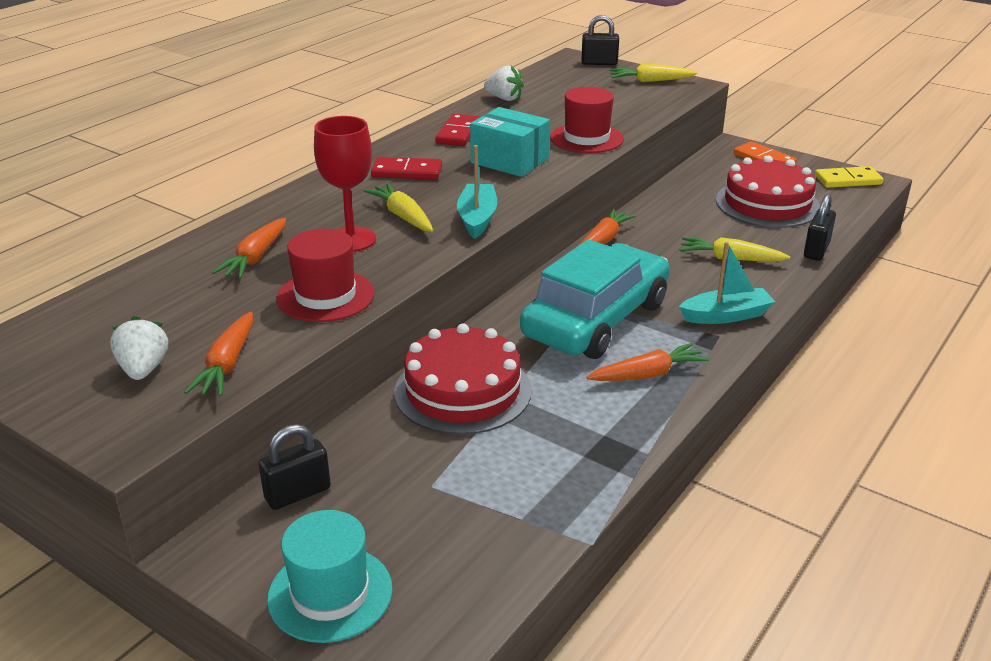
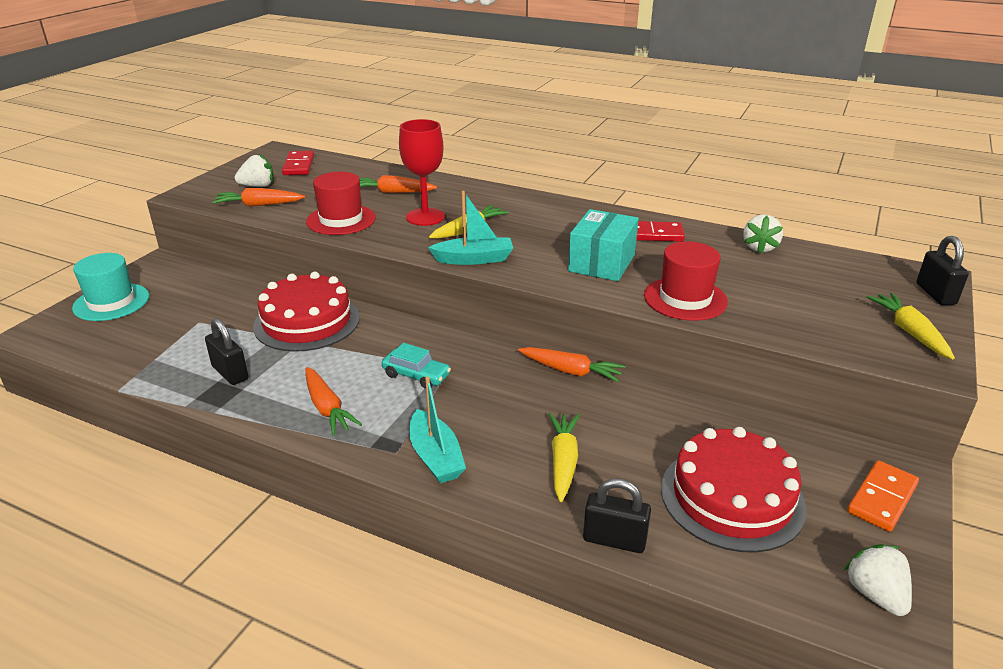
camera: 80 degrees right, 0 degrees up
(297, 493) = (203, 279): black padlock -> black padlock (230, 373)
(407, 172) = (553, 222): red domino -> red domino (299, 165)
(595, 319) = (416, 375): turquoise car -> turquoise car, size x0.41
(848, 180) = (875, 594): yellow domino -> white strawberry

